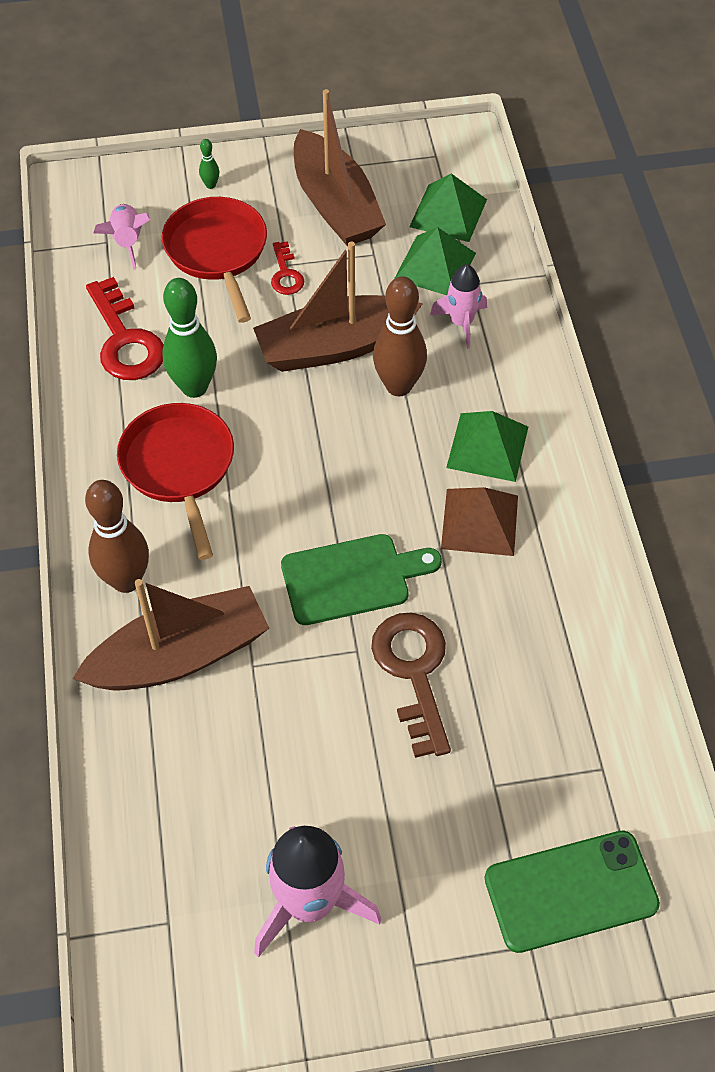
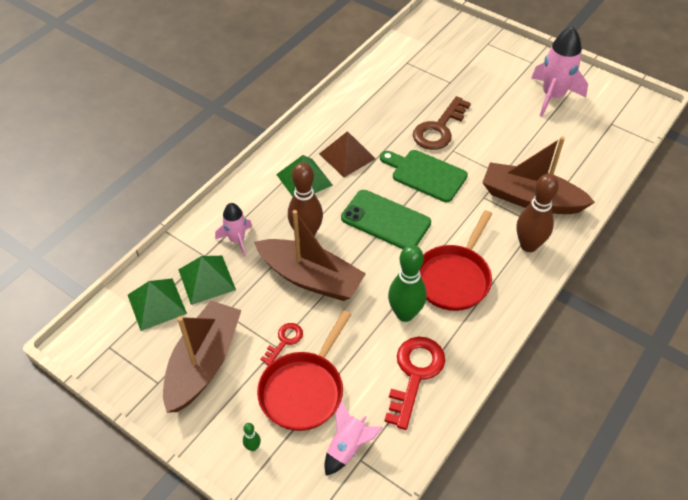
camera: 135 degrees left, 5 degrees down
(570, 891) = (458, 45): green phone -> green phone (385, 220)

